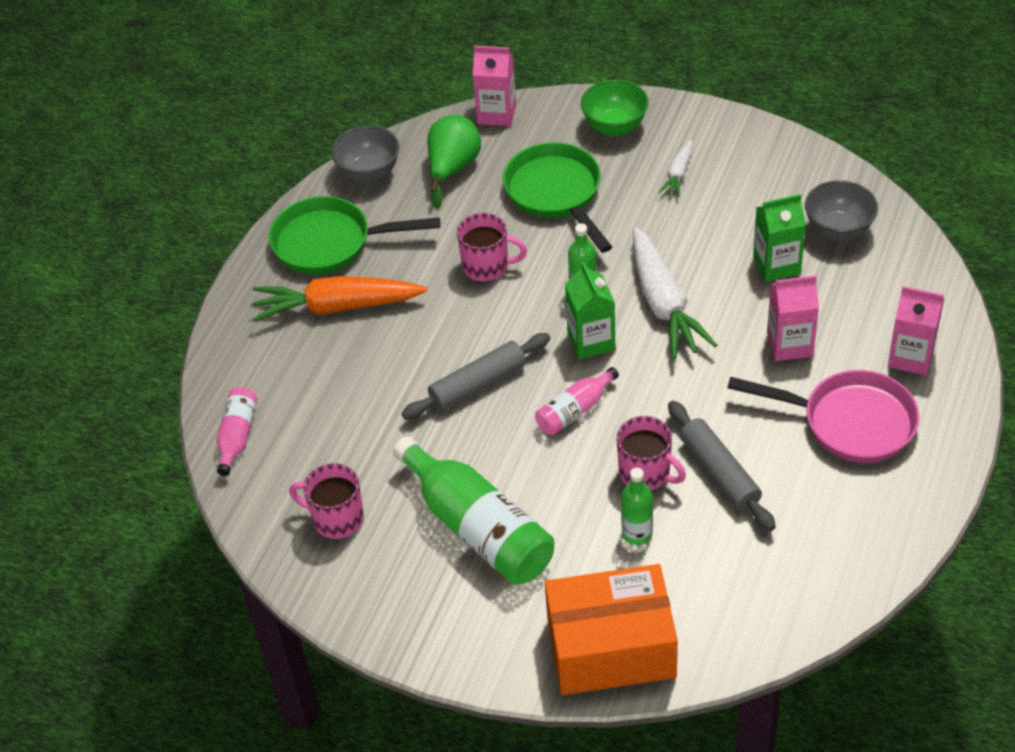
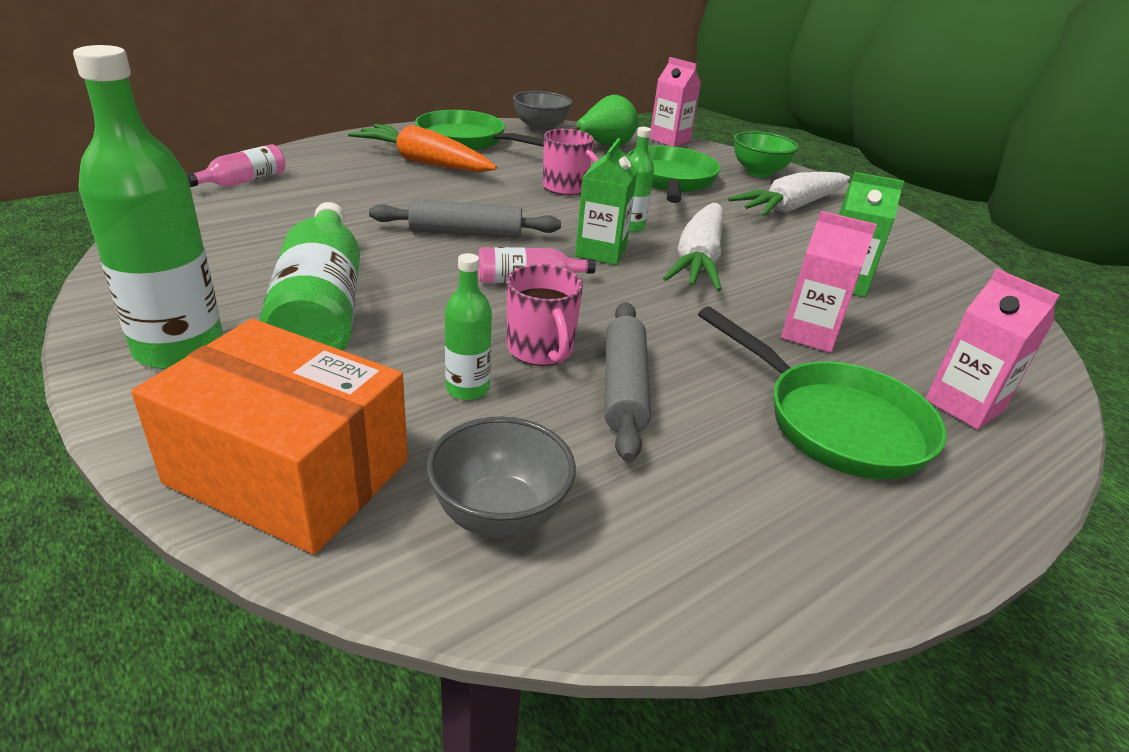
camera: 25 degrees right, 15 degrees down
(336, 519) = (223, 246): pink mug -> none
(445, 618) = (179, 349): none -> green bottle
(678, 174) = (791, 207): white carrot -> white carrot, size x2.03
(838, 230) = (932, 288): grey bowl -> grey bowl (499, 515)
(849, 422) = (834, 423): pink pan -> green pan

